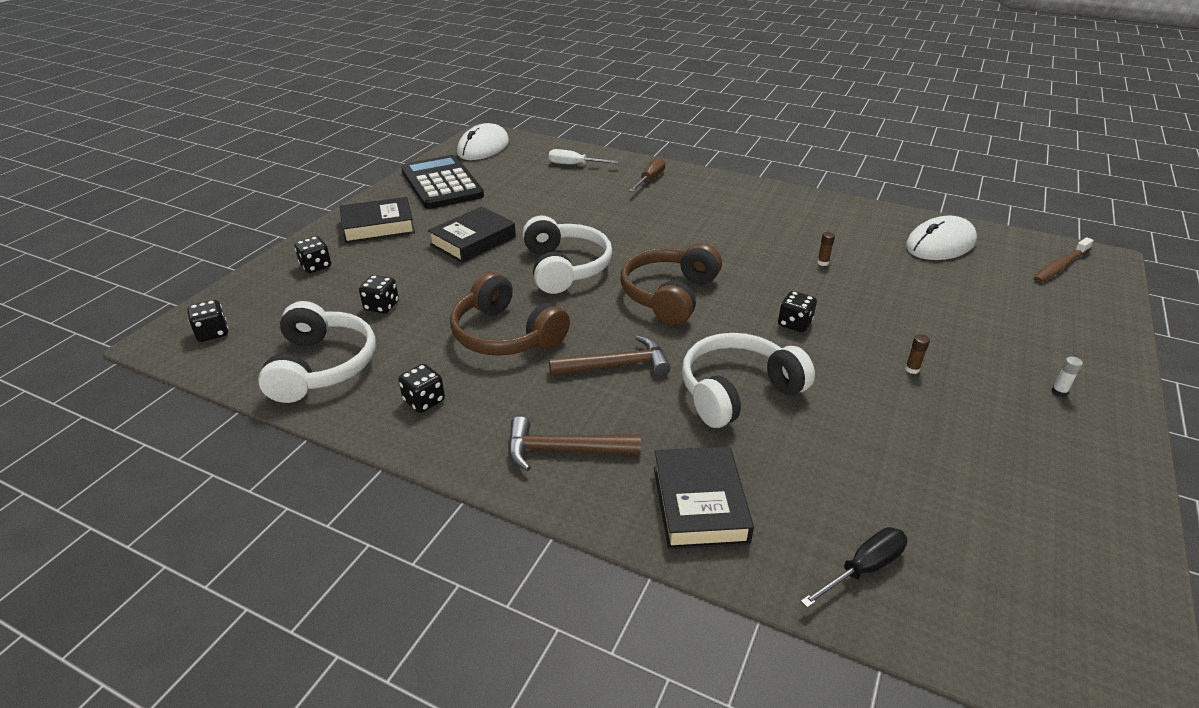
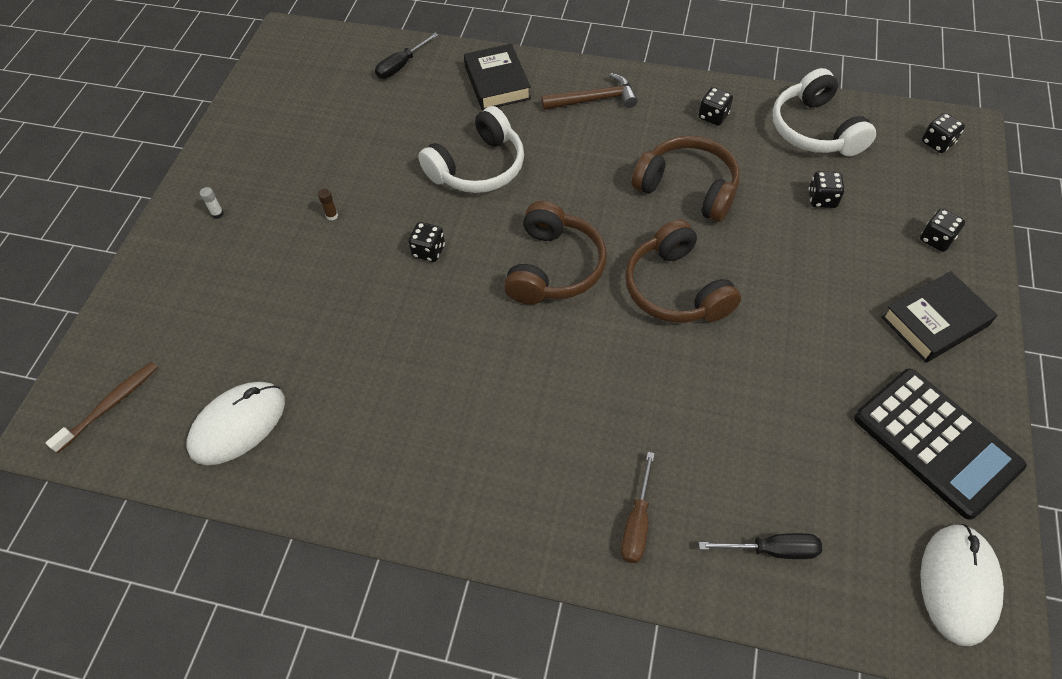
camera: 170 degrees right, 20 degrees up
(473, 241) = (803, 316): black book -> none
(564, 268) = (676, 289): white headphones -> brown headphones
(574, 165) = (772, 550): white screwdriver -> black screwdriver
(616, 366) = (580, 173): brown hammer -> none
(822, 263) = (390, 355): brown glue stick -> none

